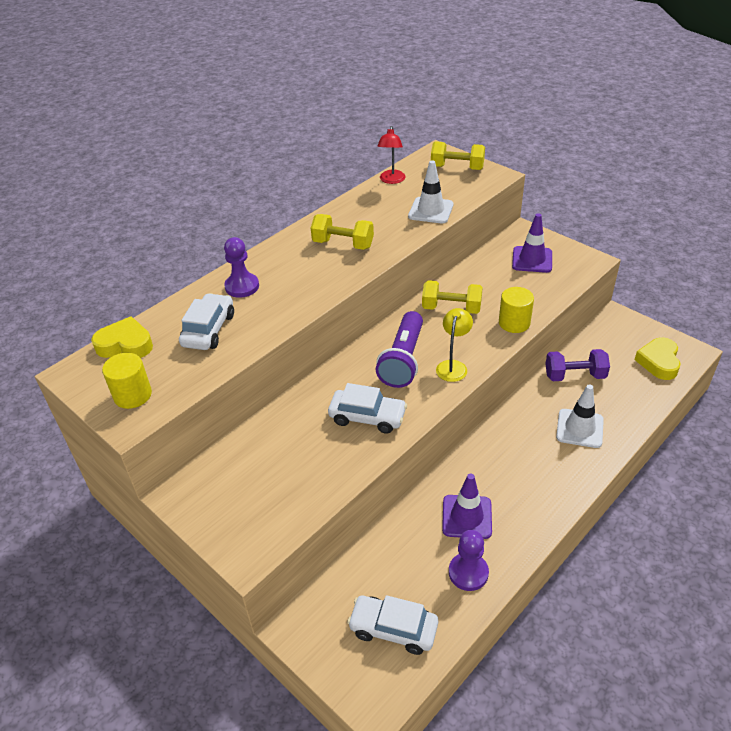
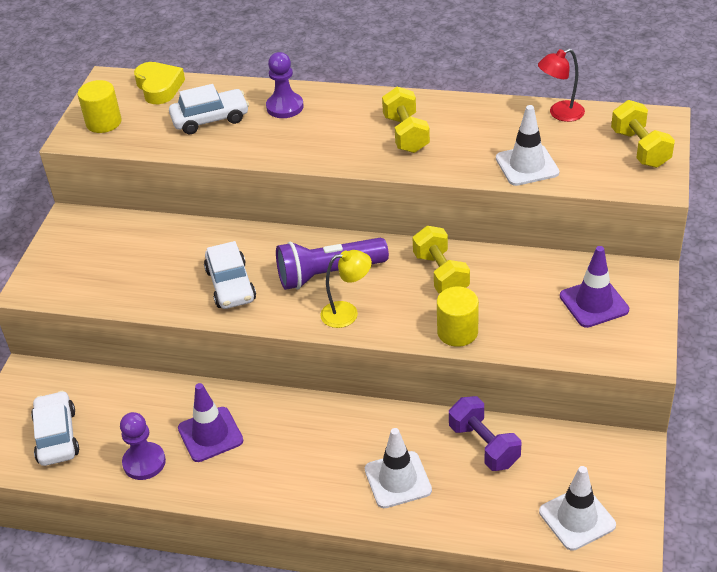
camera: 60 degrees right, 0 degrees up
(658, 362) = (577, 518): yellow heart -> white traffic cone

